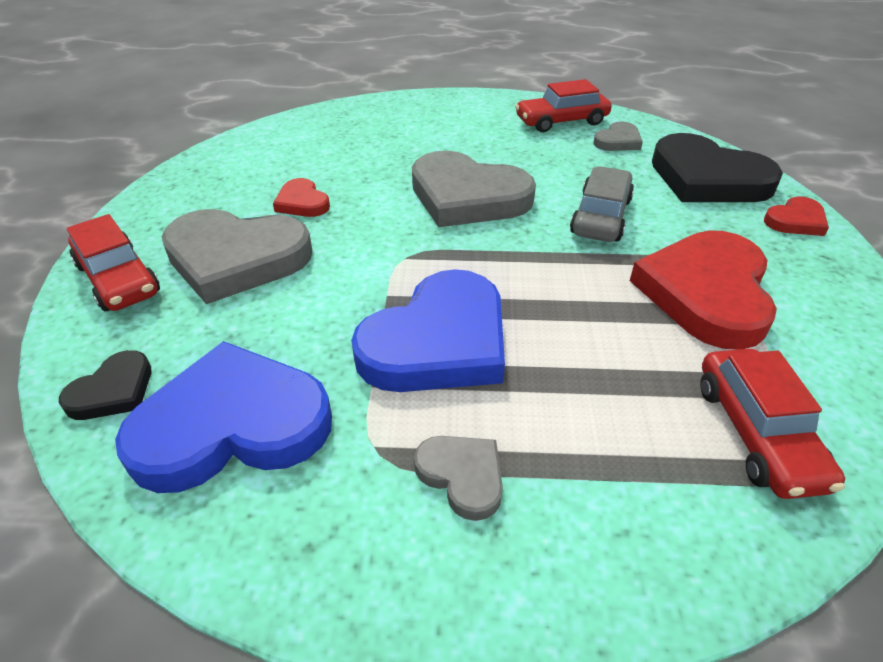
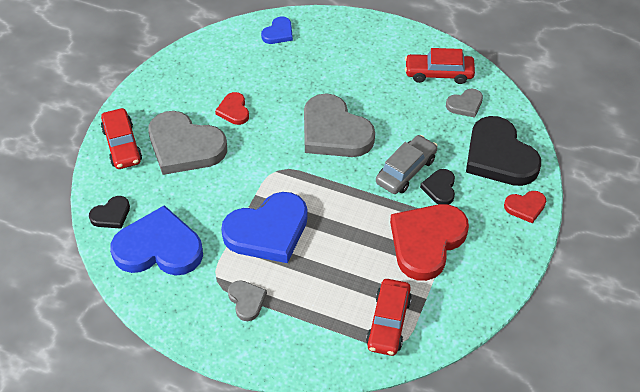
camera: 20 degrees right, 10 degrees up
(331, 121) = (278, 33): none -> blue heart
(664, 226) = (440, 188): none -> black heart

